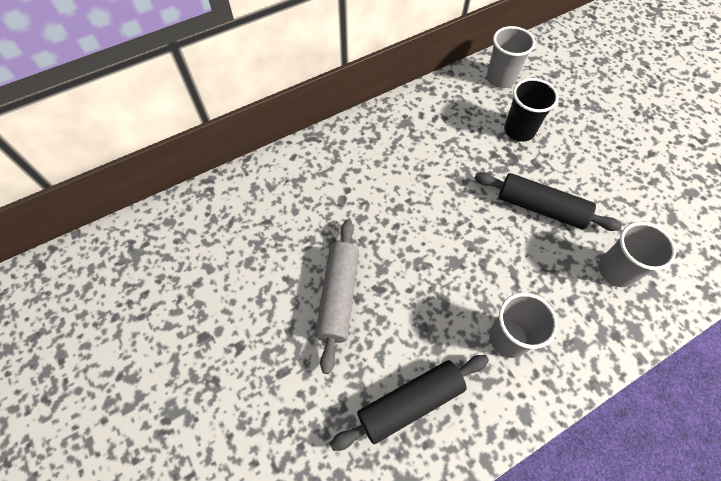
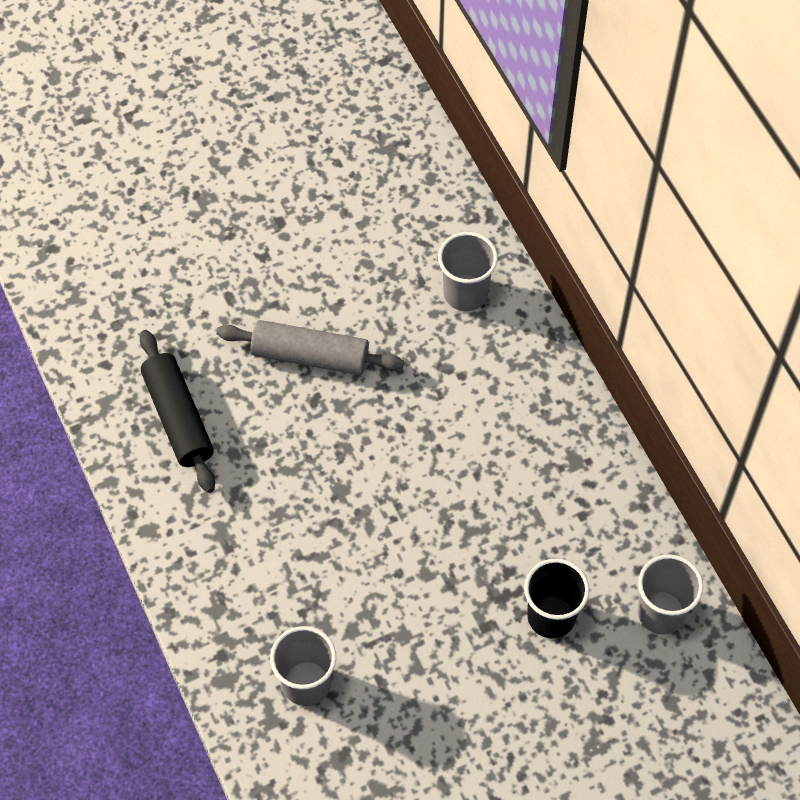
camera: 95 degrees right, 0 degrees up
(508, 338) = (235, 531): grey cup -> grey cup (465, 293)
(540, 208) = (411, 613): black rolling pin -> none

